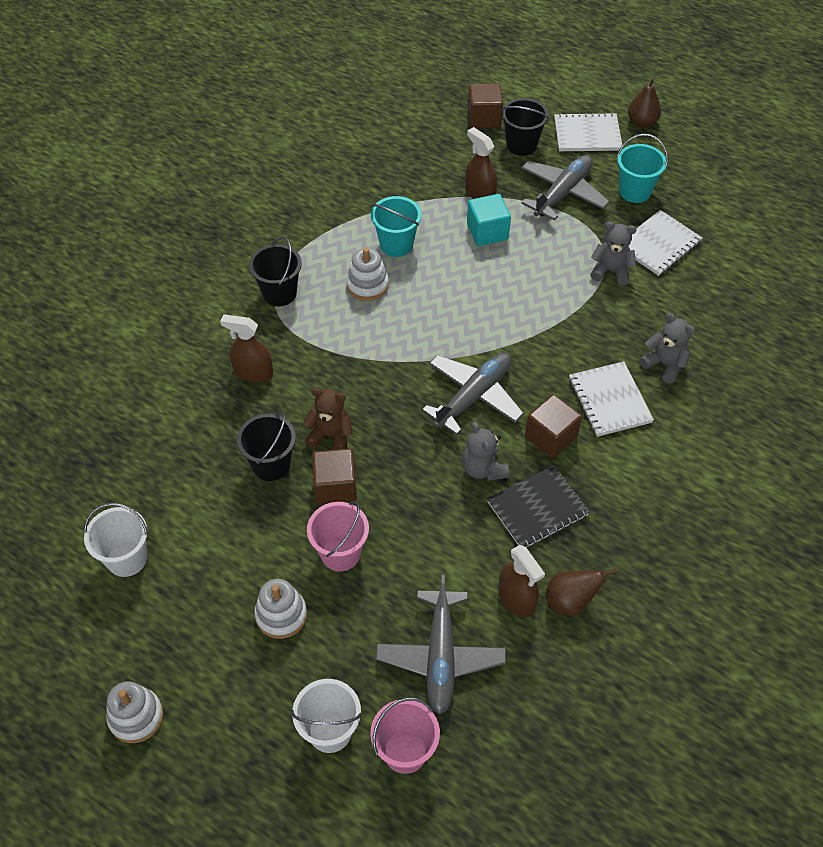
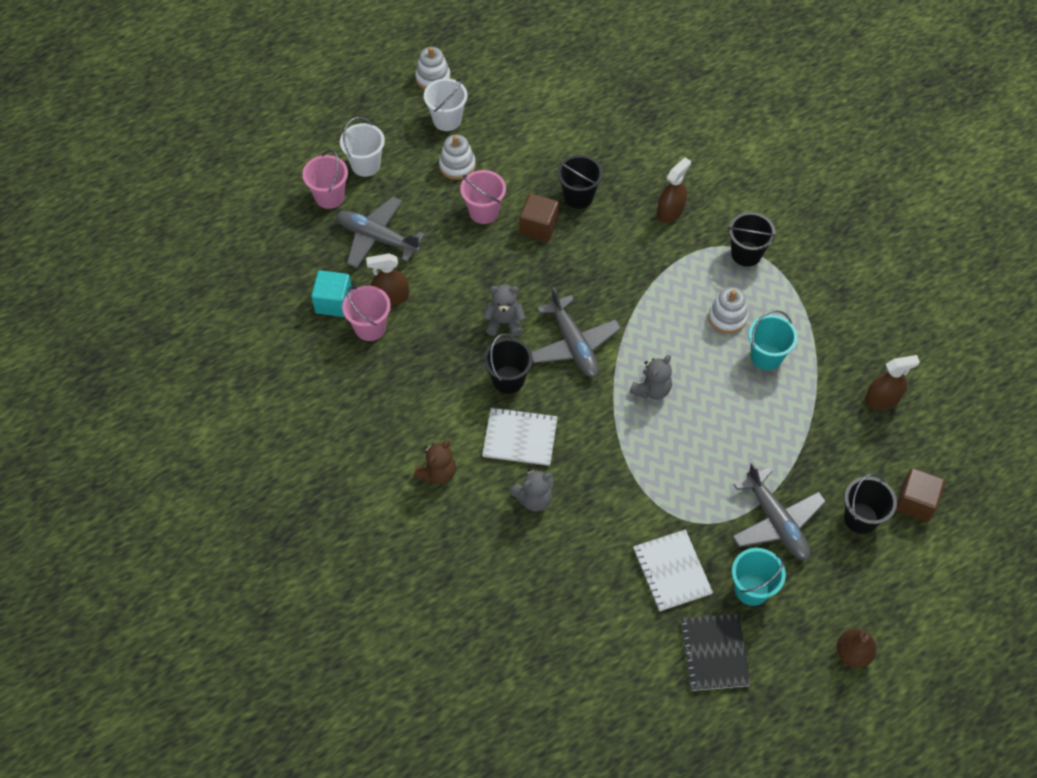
camera: 115 degrees right, 5 degrees up
(127, 558) = (545, 99): white bucket -> white bucket (447, 120)
(330, 435) = (585, 239): brown teddy bear -> brown teddy bear (437, 473)
(480, 193) = (805, 450): brown spray bottle -> brown spray bottle (882, 399)
(487, 232) = (751, 434): turquoise cube -> turquoise cube (334, 302)
(537, 509) = (451, 341): black notebook -> black notebook (714, 653)
(551, 437) = (508, 379): brown cube -> black bucket
(570, 601) = (370, 327): brown pear -> pink bucket
(587, 134) = (853, 588): white notebook -> none
(611, 271) = (658, 512): grey teddy bear -> grey teddy bear (651, 389)

